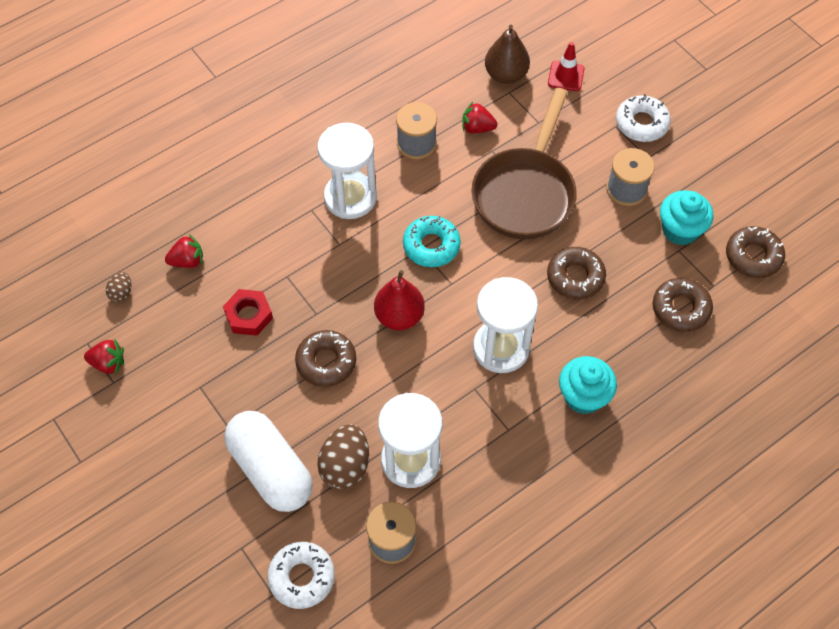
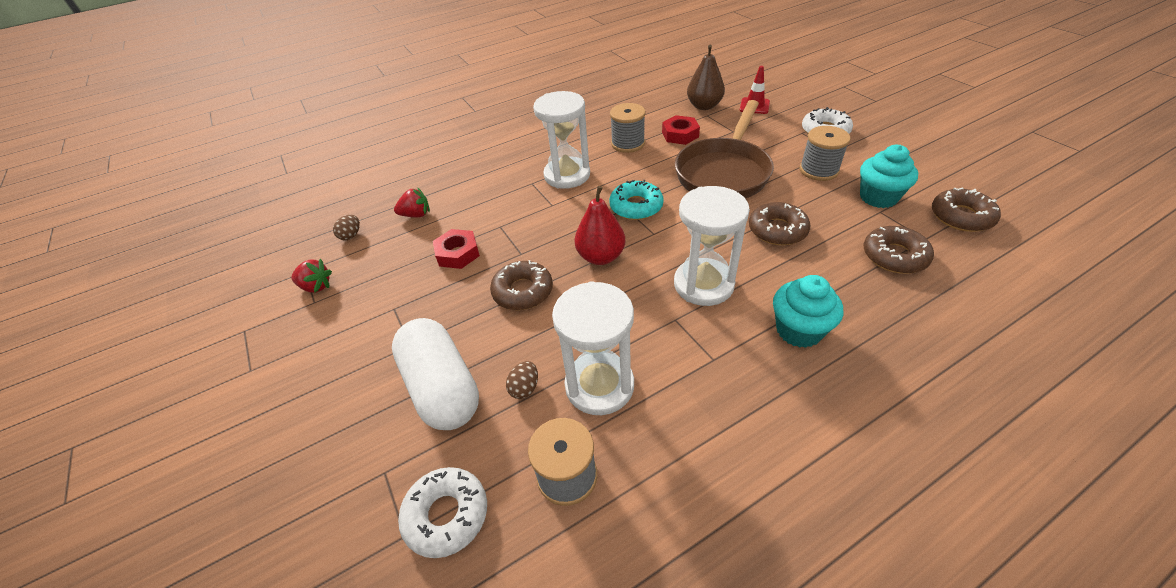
camera: 10 degrees right, 15 degrees down
(345, 466) = (524, 388): brown egg -> brown egg, size x0.53
(477, 128) = (680, 134): red strawberry -> red nut

